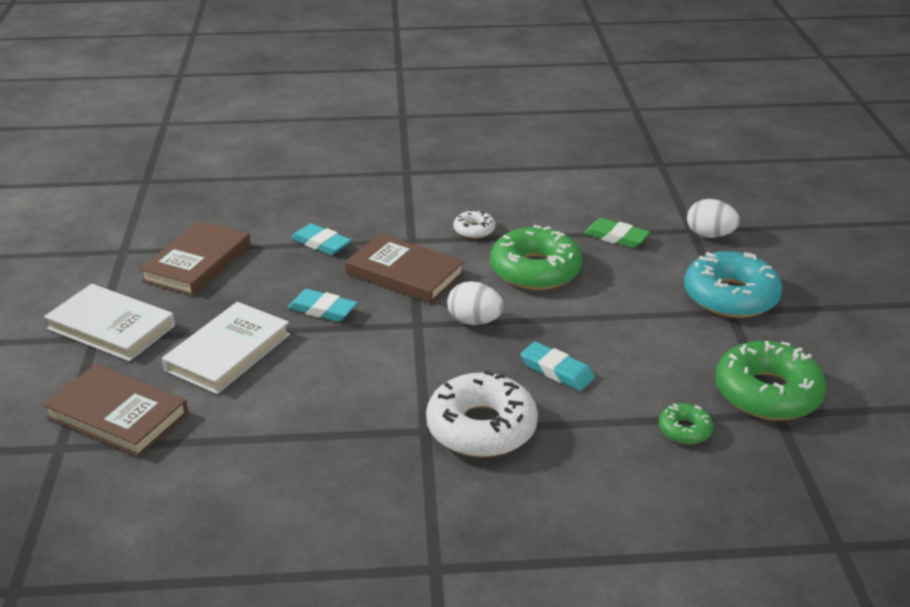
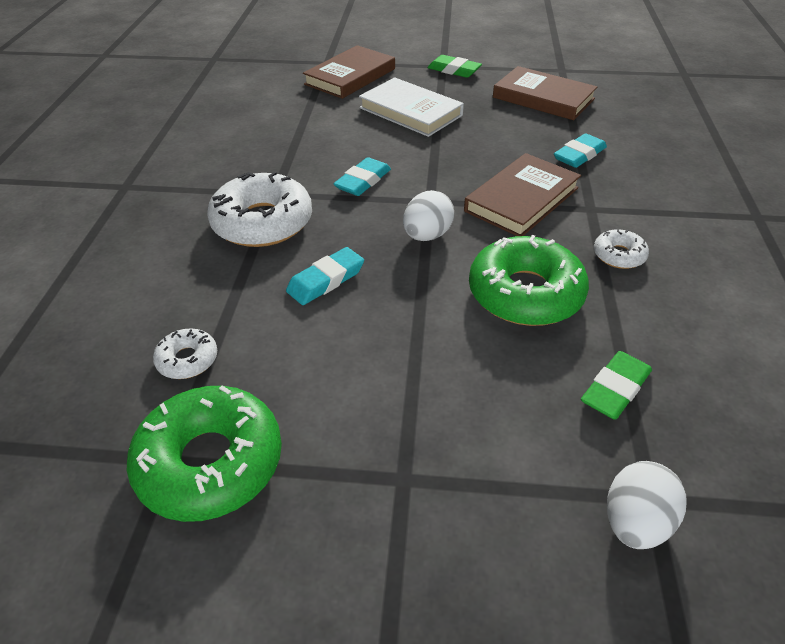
camera: 100 degrees right, 10 degrees up
(111, 327) = (454, 70): white book -> green eraser
(322, 310) = (463, 152): turquoise eraser -> turquoise eraser (363, 181)
(685, 430) = (187, 360): green donut -> white donut
(730, 296) = (442, 492): turquoise donut -> none

